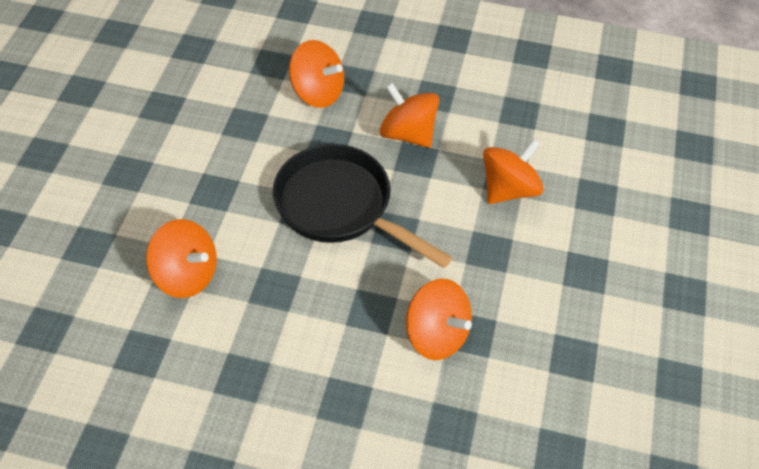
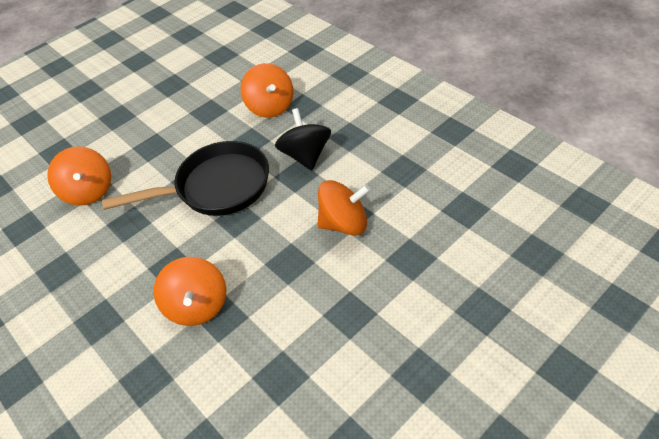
camera: 40 degrees right, 5 degrees down
(340, 207) = (216, 187): black pan -> black pan turned 90 degrees clockwise
(408, 134) = (306, 155): orange spinning top -> black spinning top

